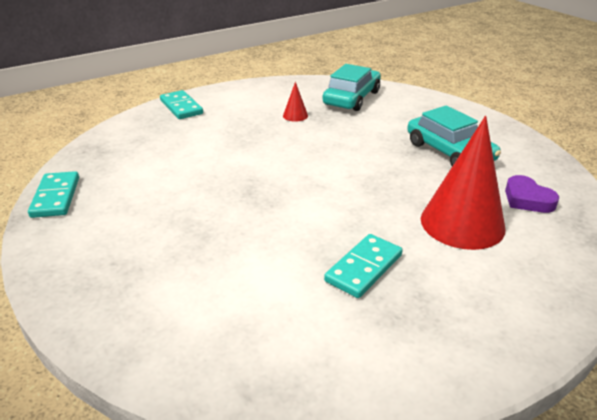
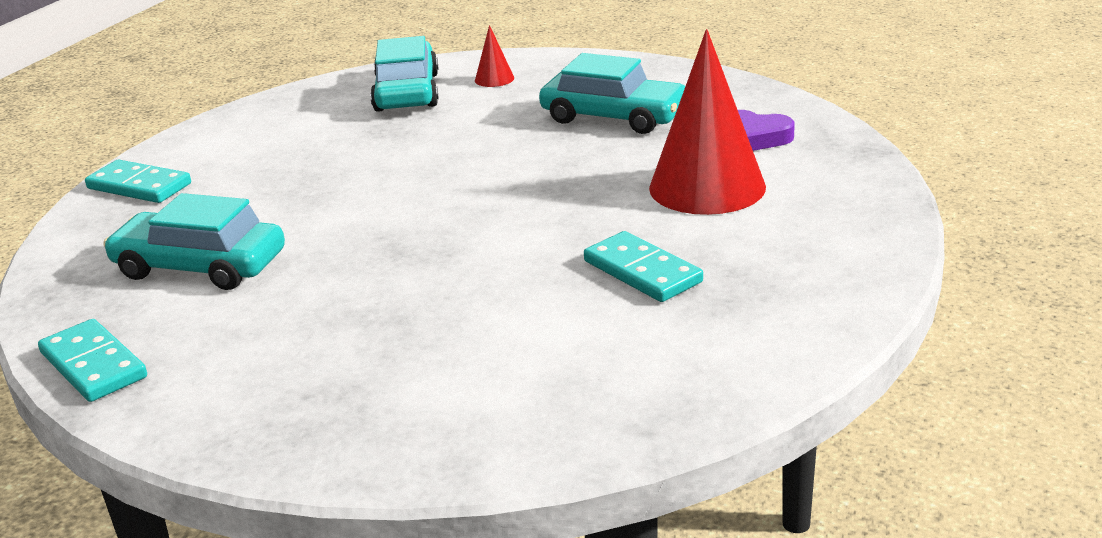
camera: 30 degrees left, 5 degrees down
(156, 161) = (200, 266): none -> turquoise car
(295, 115) = (347, 140): red cone -> red cone (494, 79)
(363, 268) = (642, 272): turquoise domino -> turquoise domino turned 45 degrees counterclockwise

